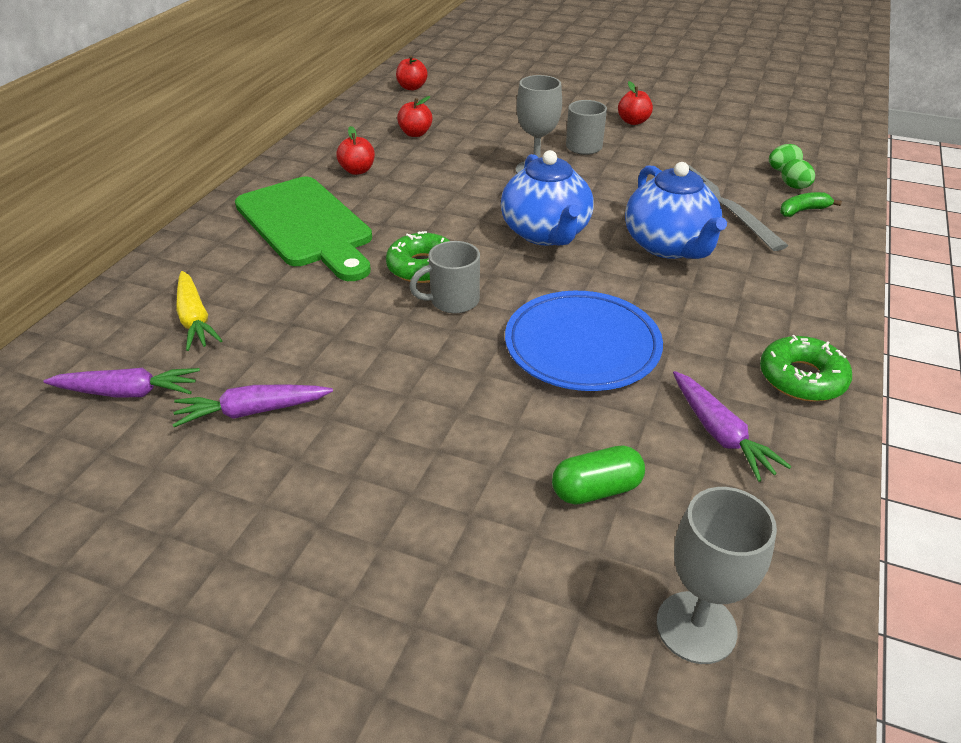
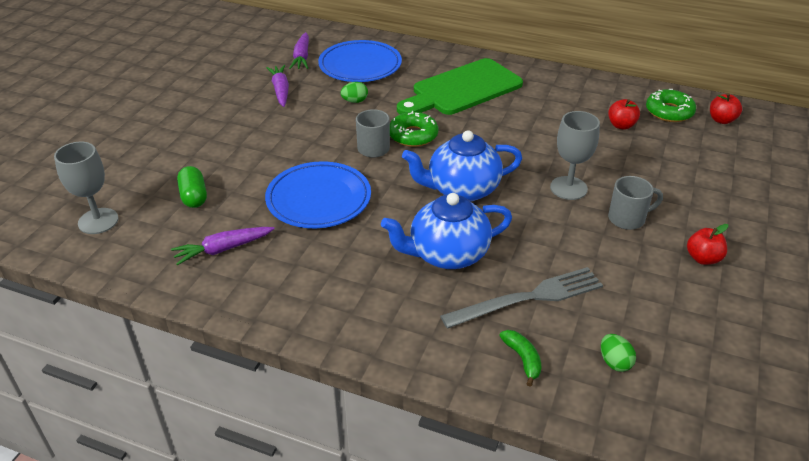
camera: 90 degrees right, 0 degrees up
(195, 319) = (360, 65): yellow carrot -> blue plate
(357, 170) = (546, 103): red apple -> none
(794, 187) = (575, 364): green egg -> green egg (355, 101)
(802, 378) = (267, 299): green donut -> green donut (669, 112)

